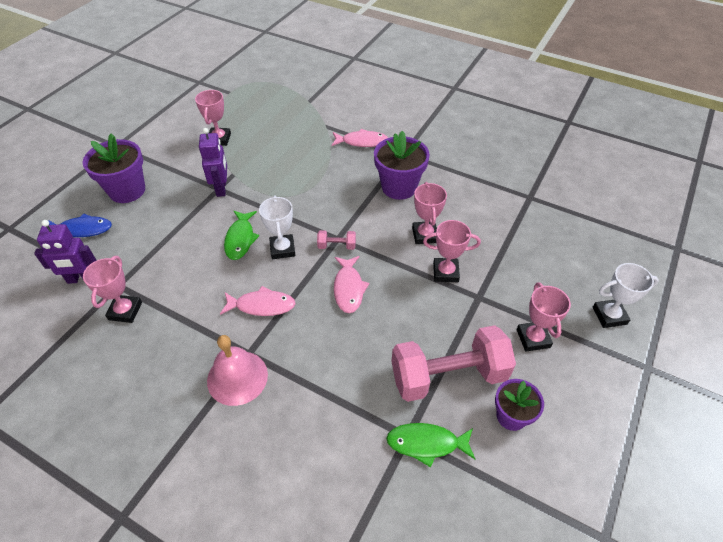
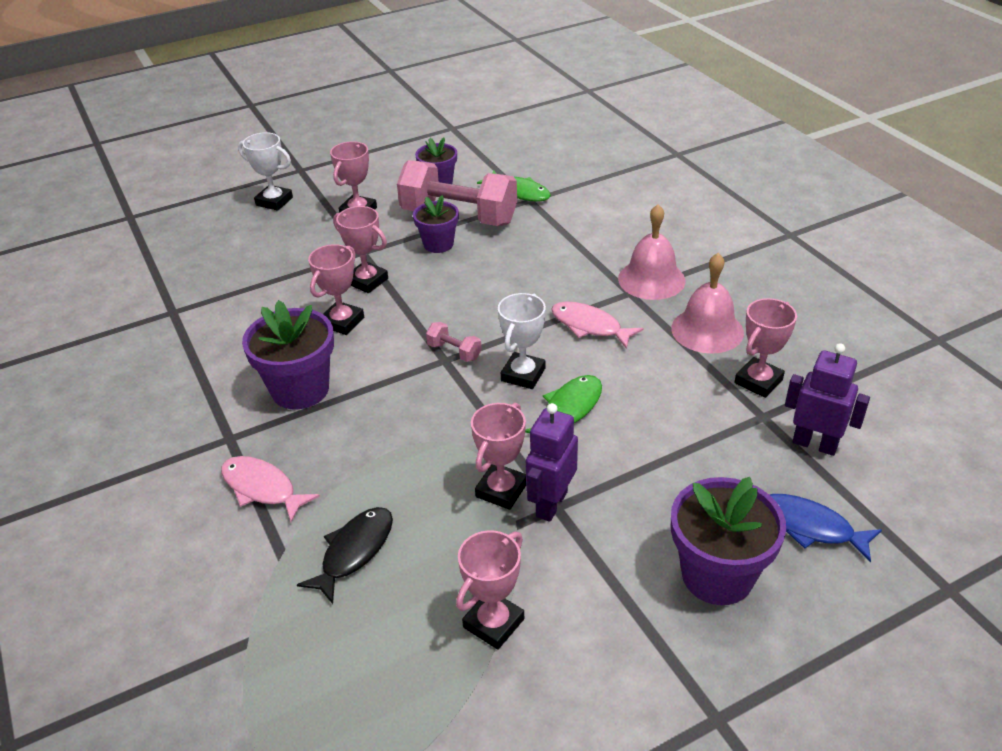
camera: 145 degrees left, 10 degrees down
(173, 341) = (707, 330): none -> pink bell
(250, 184) = (501, 490): none -> pink trophy
(297, 138) = (354, 552): none -> black fish
(348, 288) = (482, 306): pink fish -> none
(433, 333) = (438, 244): none -> purple flower pot

